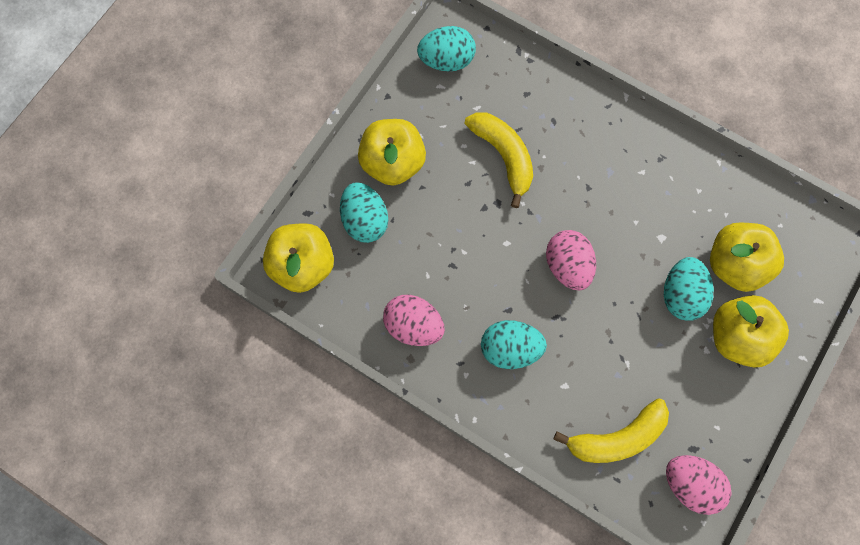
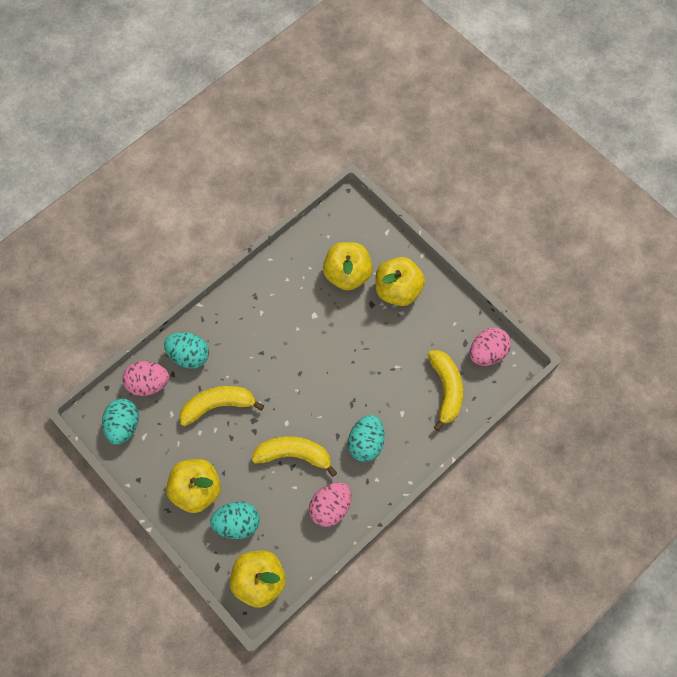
camera: 75 degrees left, 5 degrees down
(468, 263) = (294, 454): none -> yellow banana
(567, 266) = (316, 385): pink egg -> pink egg (148, 383)
(681, 295) = (359, 316): turquoise egg -> turquoise egg (189, 355)

